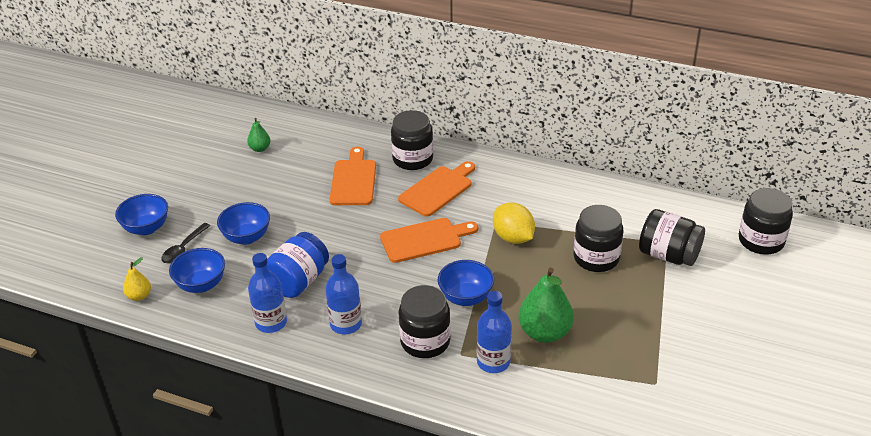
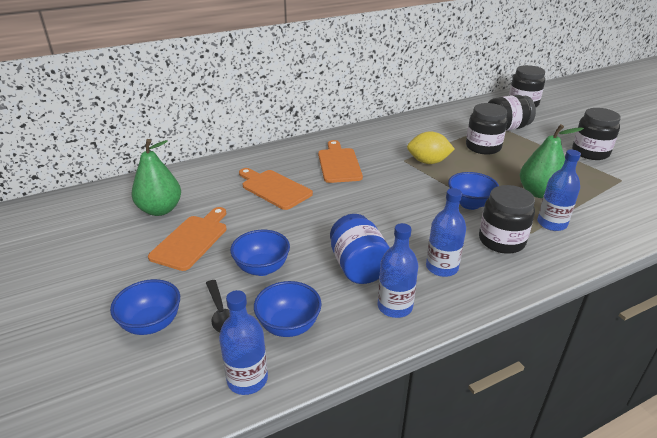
camera: 50 degrees left, 5 degrees down
(139, 296) = (247, 379): yellow pear -> blue bottle
(260, 149) = (160, 210): green pear -> green pear, size x1.93
(413, 159) = (291, 158): black jar -> black jar (590, 152)
(424, 239) = (385, 191): orange cutting board -> orange cutting board (191, 240)

